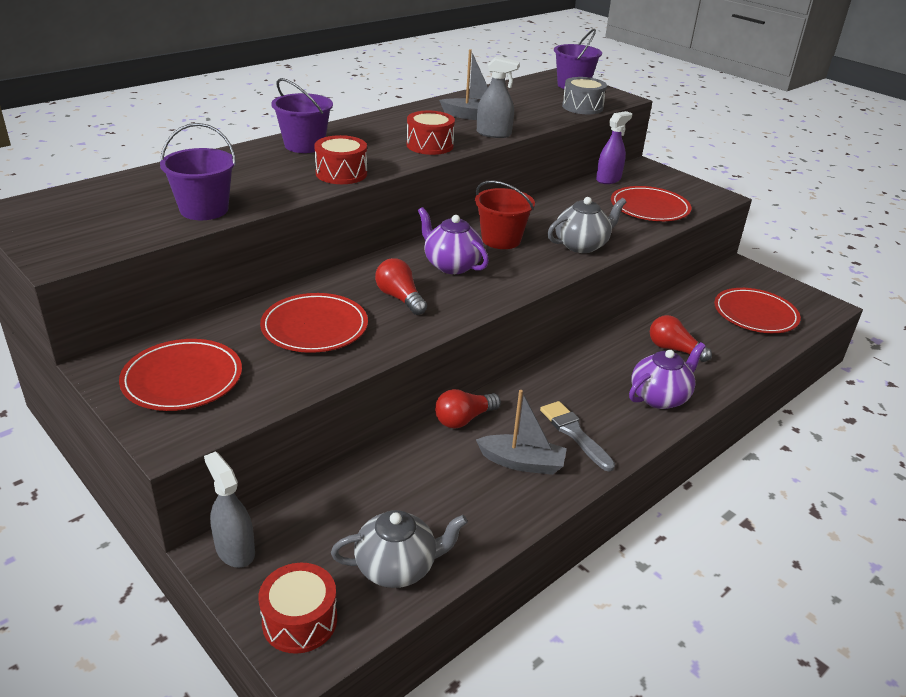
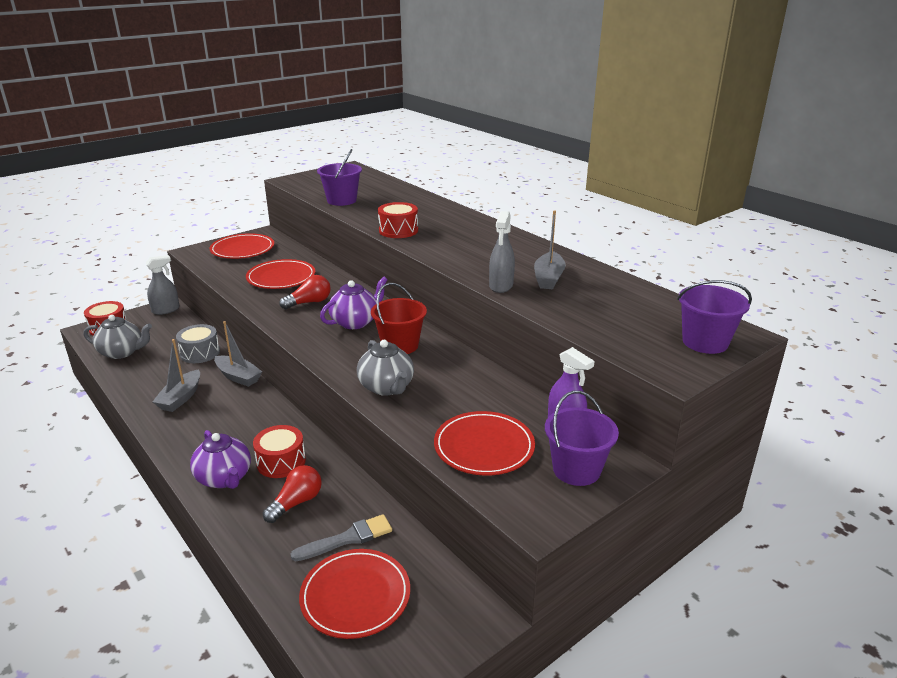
camera: 95 degrees right, 5 degrees down
(304, 145) = (453, 219): purple bucket -> purple bucket (576, 470)
(397, 567) = (122, 352): grey teapot -> grey teapot turned 75 degrees counterclockwise
(430, 145) = (462, 259): red drum -> red drum (281, 462)
(464, 419) = (238, 377): red light bulb -> grey boat
(574, 433) = (200, 424): grey brush -> grey brush (348, 538)
(582, 107) = (615, 340): grey drum -> grey drum (200, 353)

